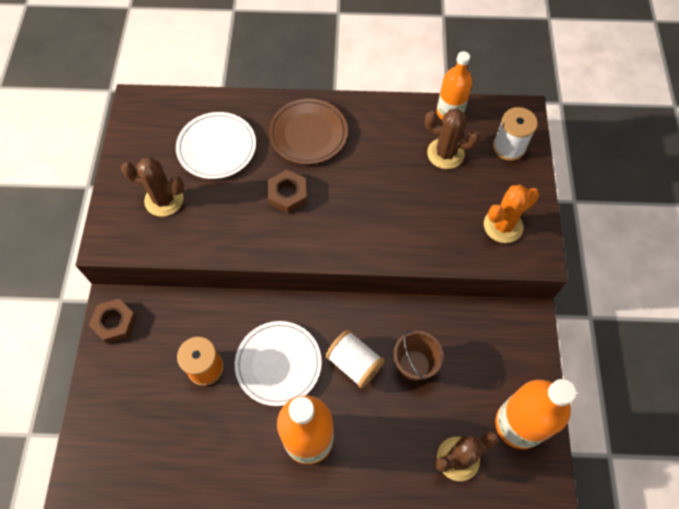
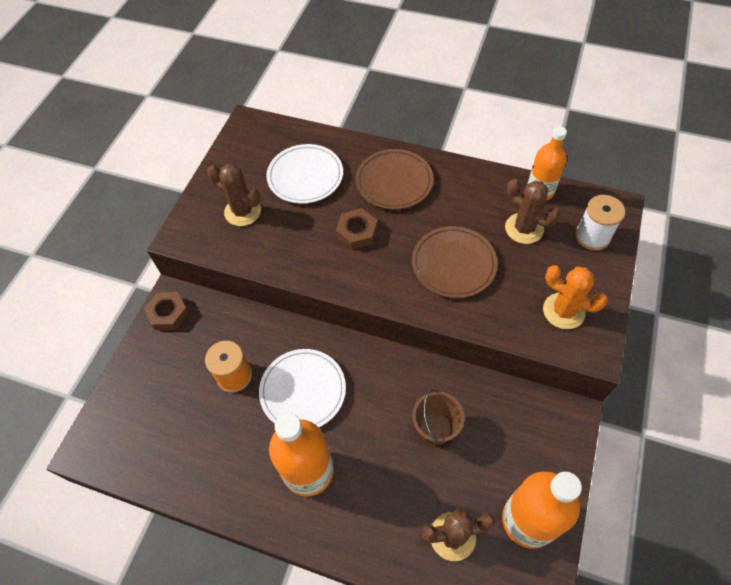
camera: 20 degrees right, 5 degrees down
(354, 363) = (376, 410): white spool -> none
(390, 204) = (453, 264): none -> brown plate
(503, 226) = (563, 311): orange cactus -> orange cactus turned 45 degrees clockwise

